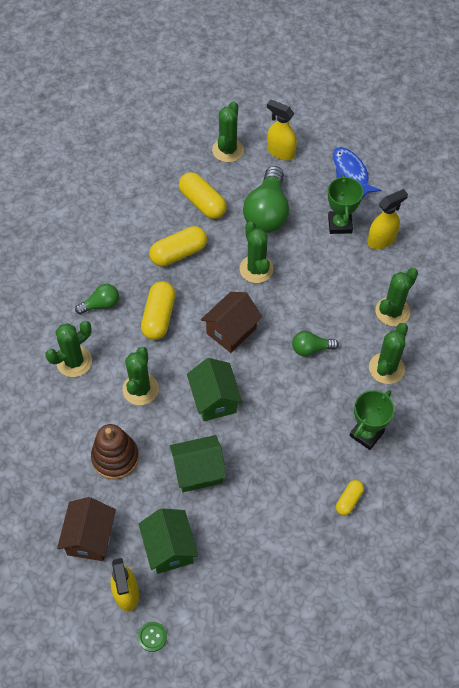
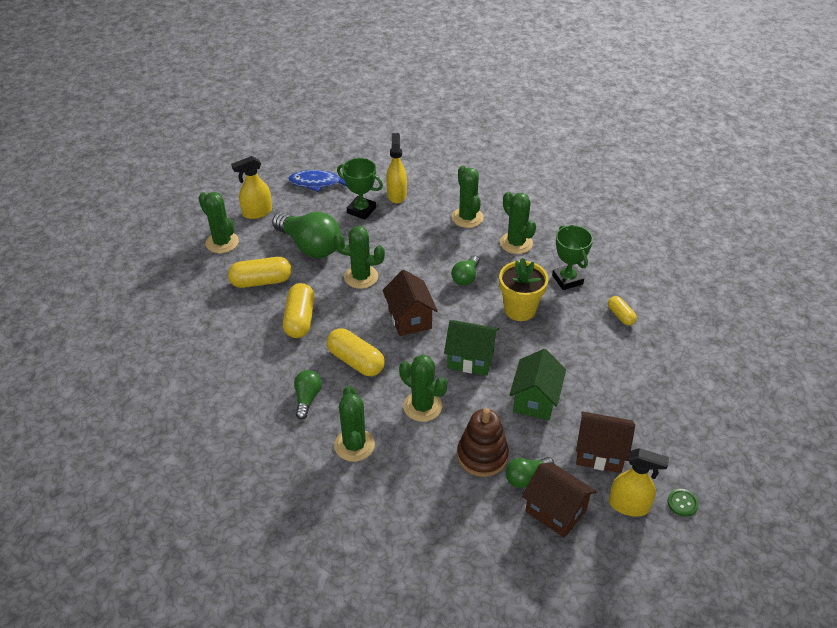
camera: 60 degrees left, 15 degrees down
(111, 501) = (526, 477): none -> green light bulb
(169, 548) = (600, 453): green house -> brown house
(299, 411) = (520, 309): none -> yellow flower pot

